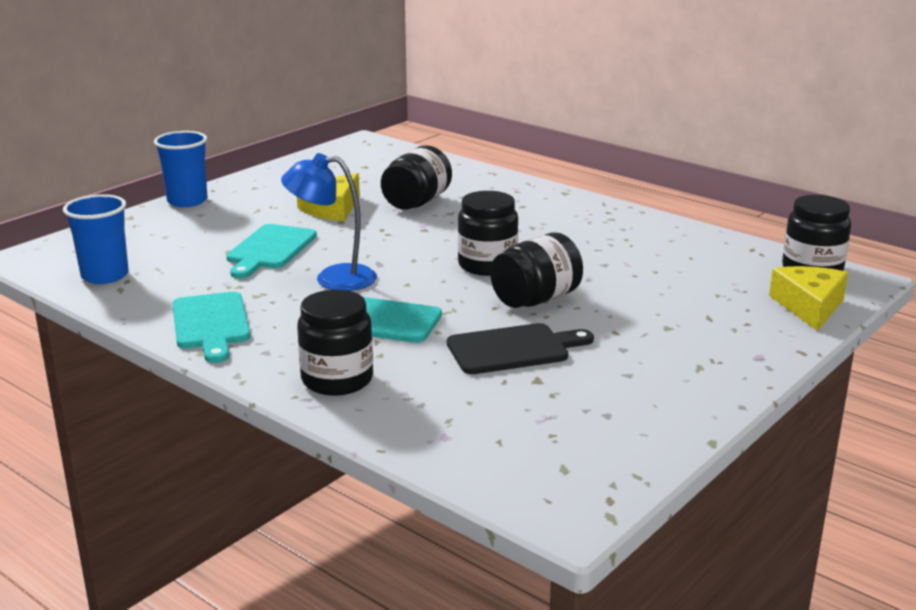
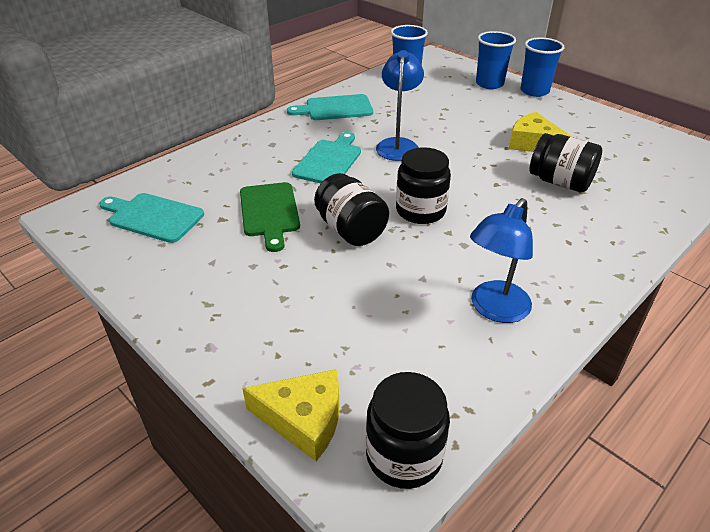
camera: 95 degrees right, 15 degrees up
(154, 224) = (489, 84): none -> blue cup
(270, 249) = (448, 122): turquoise cutting board -> turquoise cutting board (153, 217)
(337, 380) = (252, 147): black jar -> none
(513, 349) = (270, 212): black cutting board -> green cutting board
(634, 237) = (494, 309): none -> blue lamp

